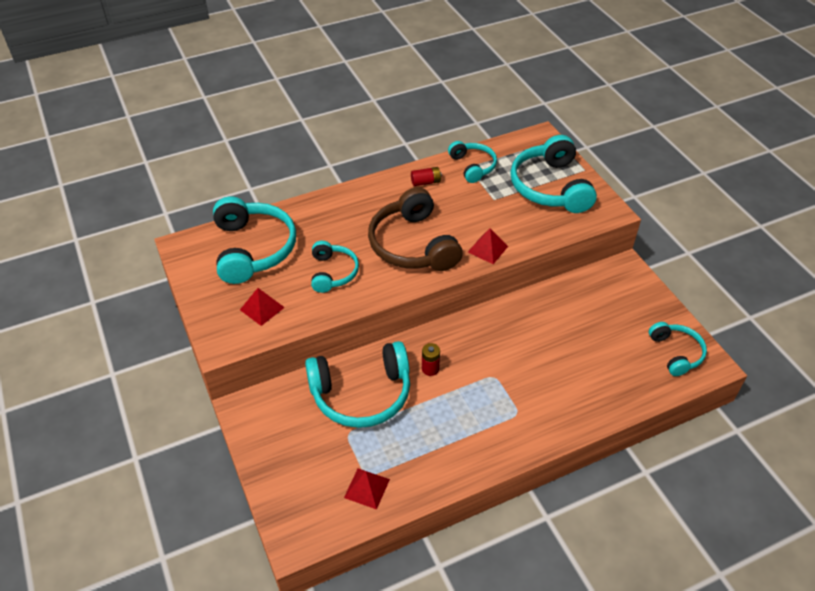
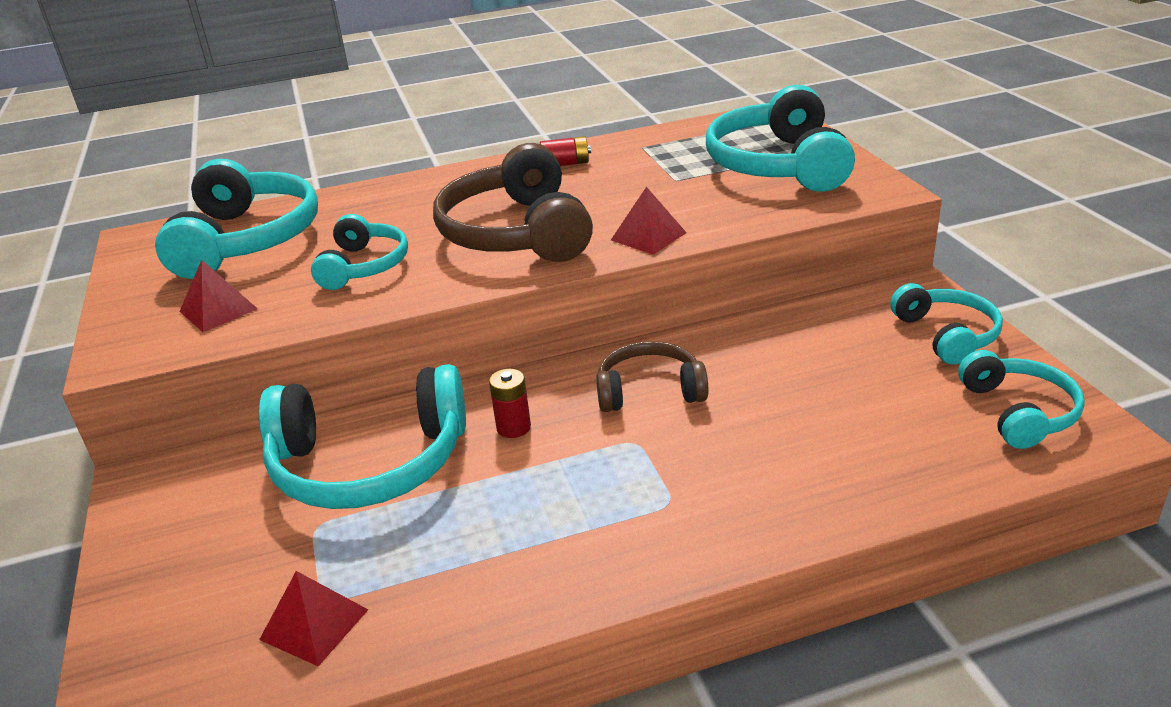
camera: 10 degrees right, 15 degrees down
(472, 166) = (649, 146): turquoise headphones -> turquoise headphones (946, 335)
(495, 342) = (649, 391): none -> brown headphones

